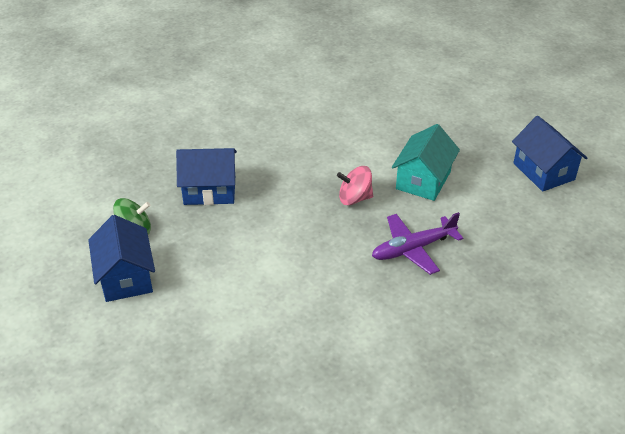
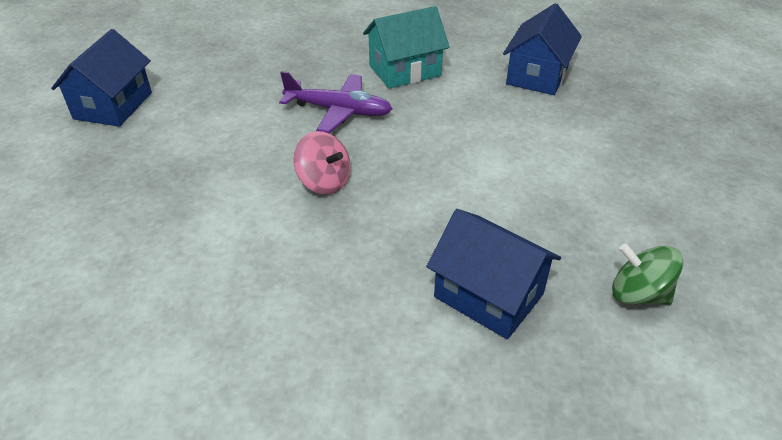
camera: 140 degrees left, 0 degrees up
(126, 277) = (677, 237): blue house -> blue house (537, 75)
(423, 180) = (228, 160): turquoise house -> turquoise house (405, 70)

